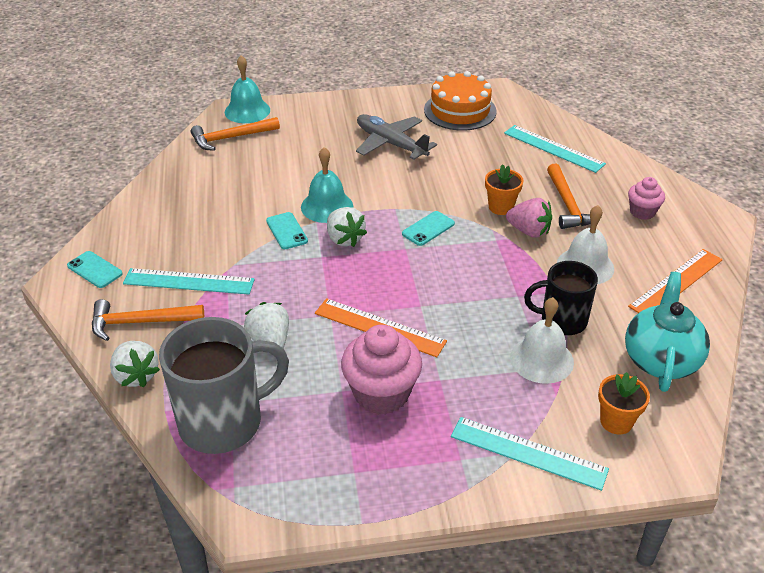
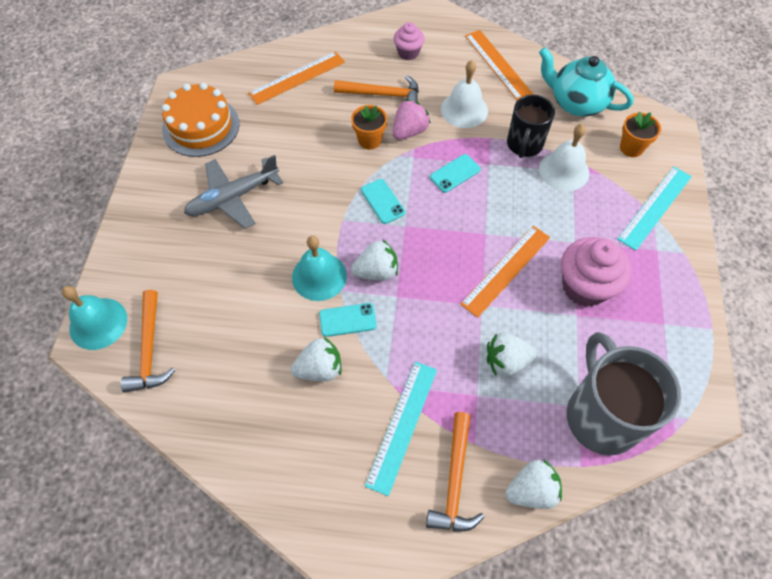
camera: 75 degrees left, 20 degrees up
(95, 270) = (354, 527): turquoise phone -> turquoise phone (455, 173)
(234, 224) = (320, 369): none -> white strawberry
(553, 148) = (297, 78): turquoise ruler -> orange ruler

